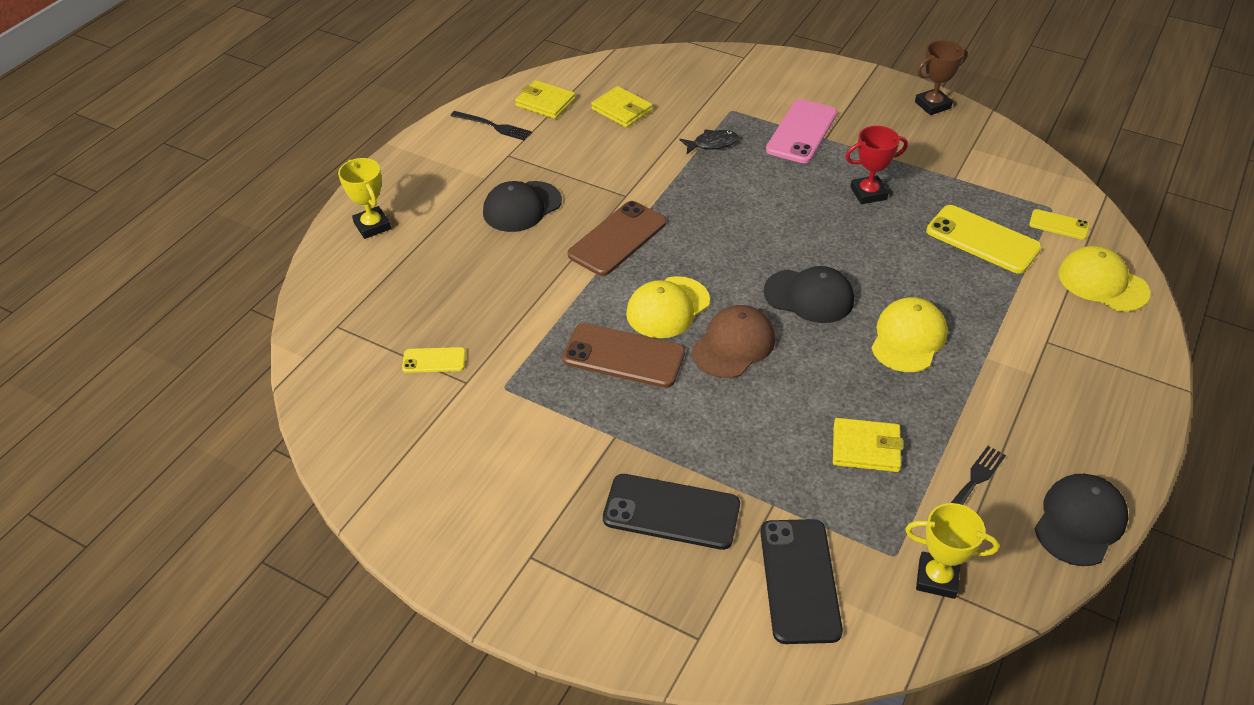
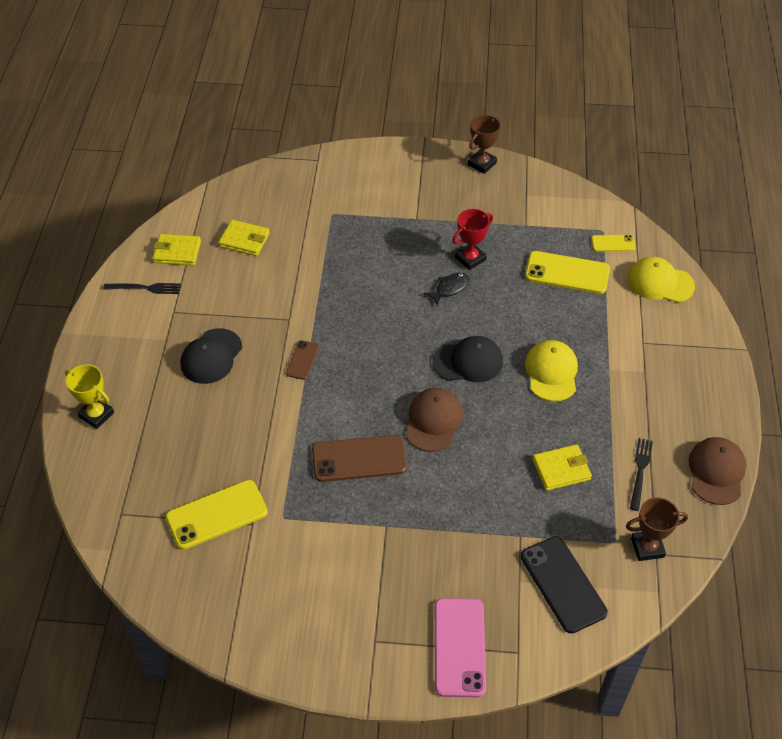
camera: 25 degrees left, 5 degrees up
(434, 360) = (217, 515): yellow phone -> yellow phone, size x1.88
(617, 239) = (302, 360): brown phone -> brown phone, size x0.53
(668, 307) = (371, 407): yellow cap -> none
(671, 512) = (455, 568): black phone -> none
(712, 144) = (332, 250): black fish -> black fish (450, 288)
(801, 132) = (396, 218): pink phone -> pink phone (459, 647)
(937, 578) = (647, 547): yellow trophy -> brown trophy
(1079, 521) = (716, 472): black cap -> brown cap

